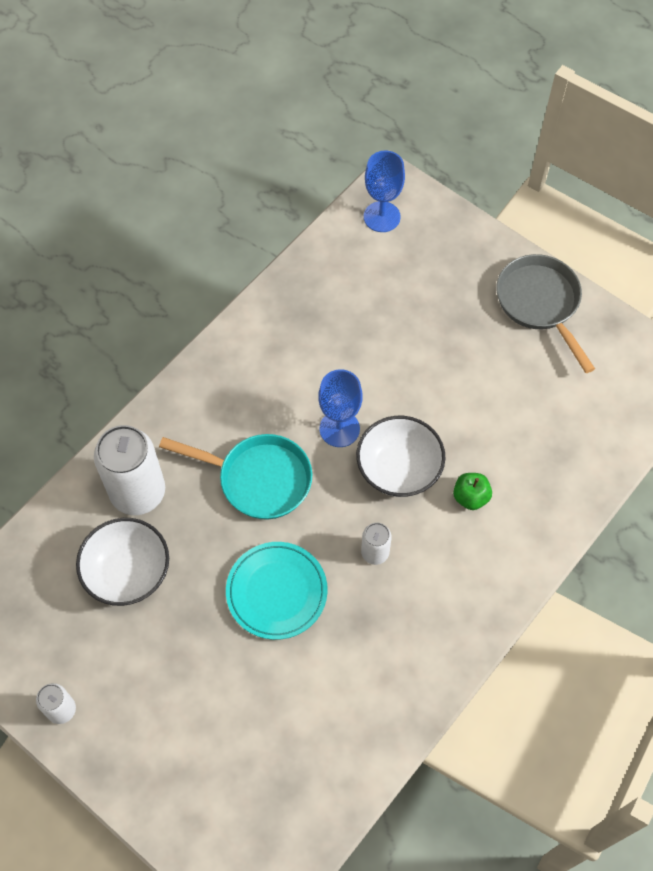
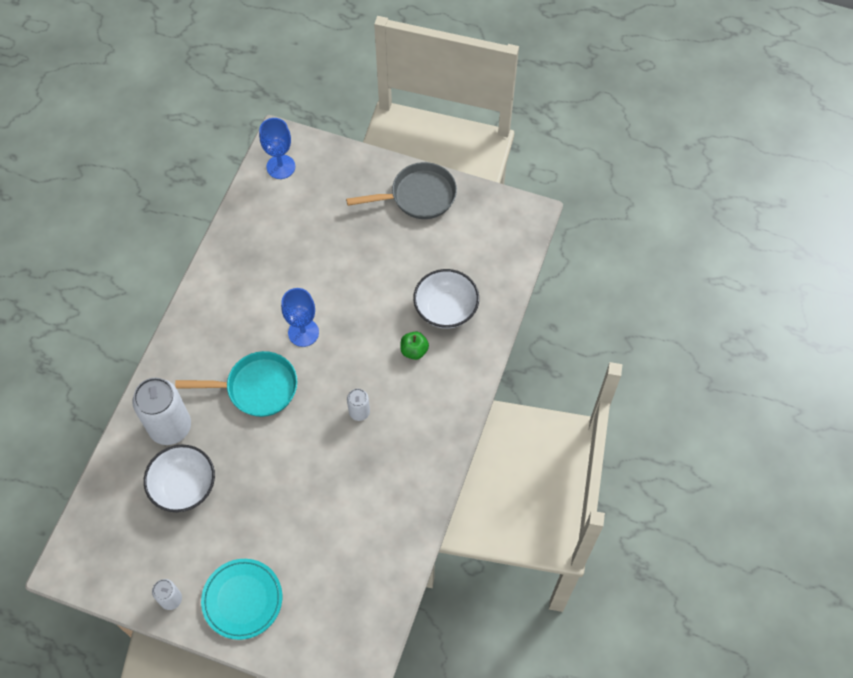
camera: 20 degrees left, 0 degrees up
(276, 592) = (298, 463): turquoise plate -> turquoise plate (242, 600)
(398, 469) = (356, 347): white bowl -> white bowl (446, 309)
(540, 304) = (418, 196): grey pan -> grey pan turned 120 degrees clockwise

